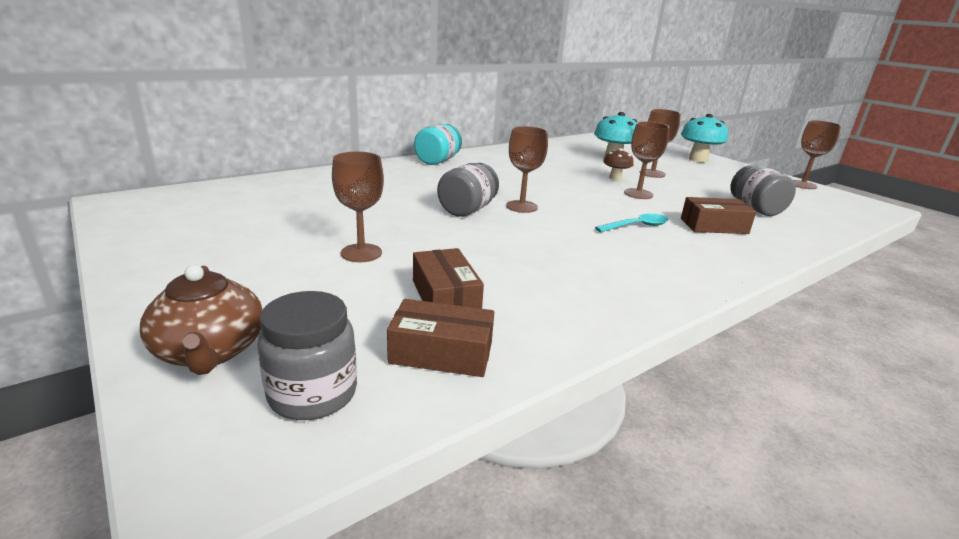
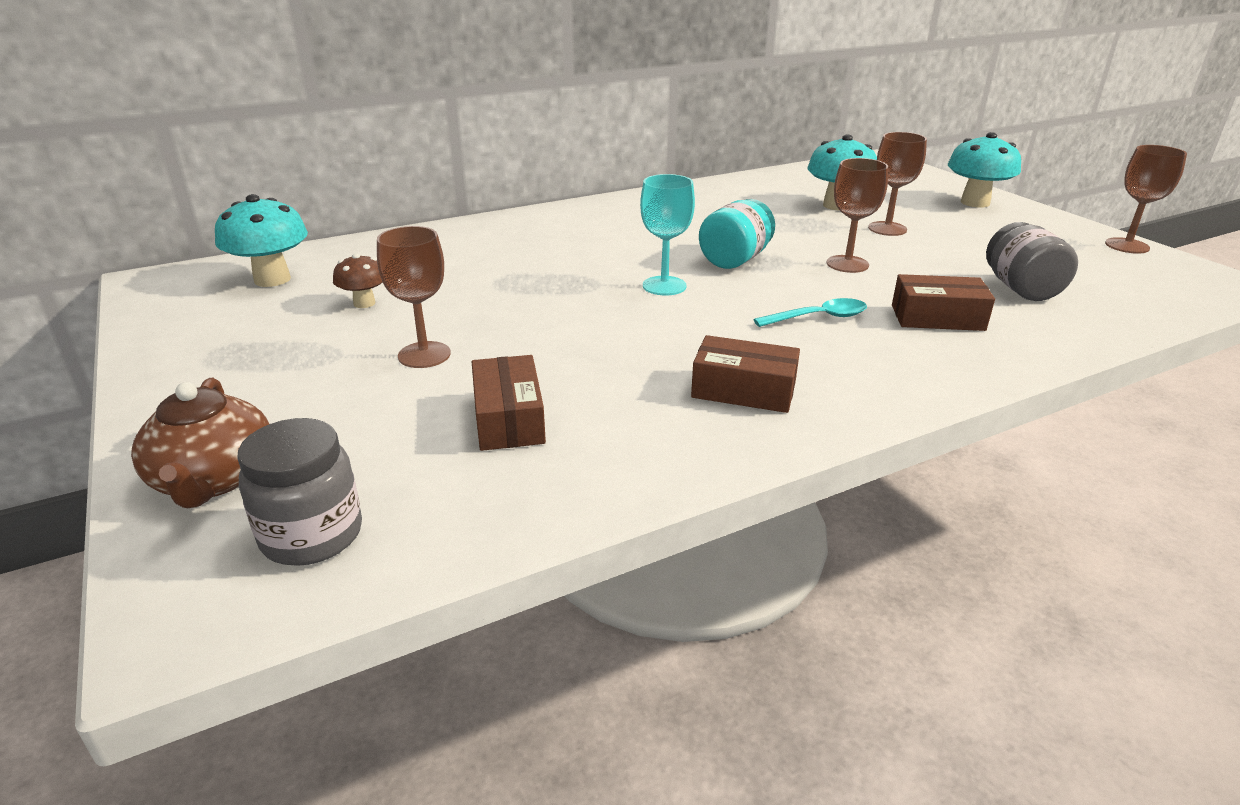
camera: 10 degrees right, 5 degrees up
(220, 201) = (272, 279): none -> turquoise mushroom
(438, 161) = (574, 213): turquoise jar -> turquoise jar (735, 259)
(441, 353) = (476, 492): brown box -> brown box (743, 390)
(467, 210) = (586, 291): grey jar -> none
(521, 206) = (664, 286): brown goblet -> turquoise goblet
(615, 178) = (825, 237): brown mushroom -> brown mushroom (364, 303)

